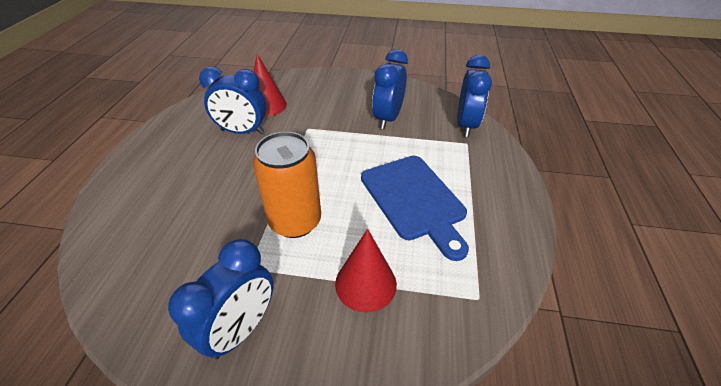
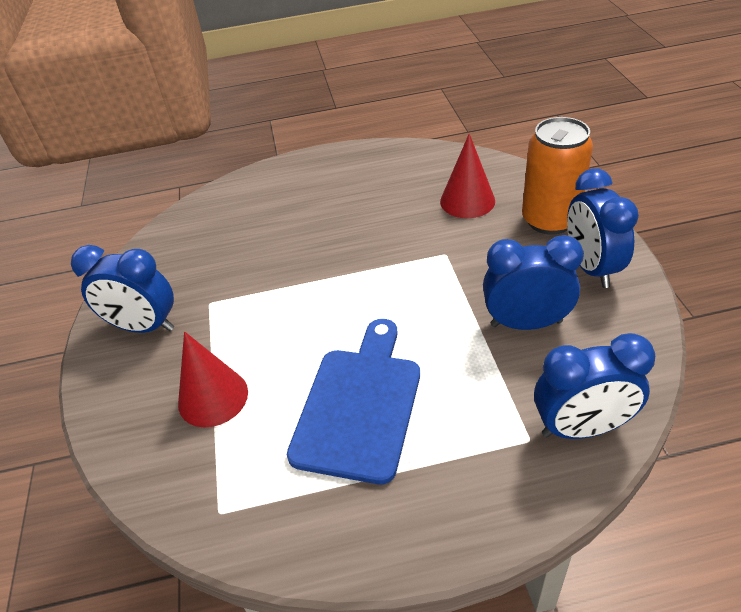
camera: 75 degrees right, 0 degrees up
(242, 131) = (402, 207): blue clock -> blue clock (591, 268)
(295, 221) = (278, 309): orange can -> orange can (550, 220)
(414, 200) = (360, 405): blue cutting board -> blue cutting board turned 150 degrees clockwise

